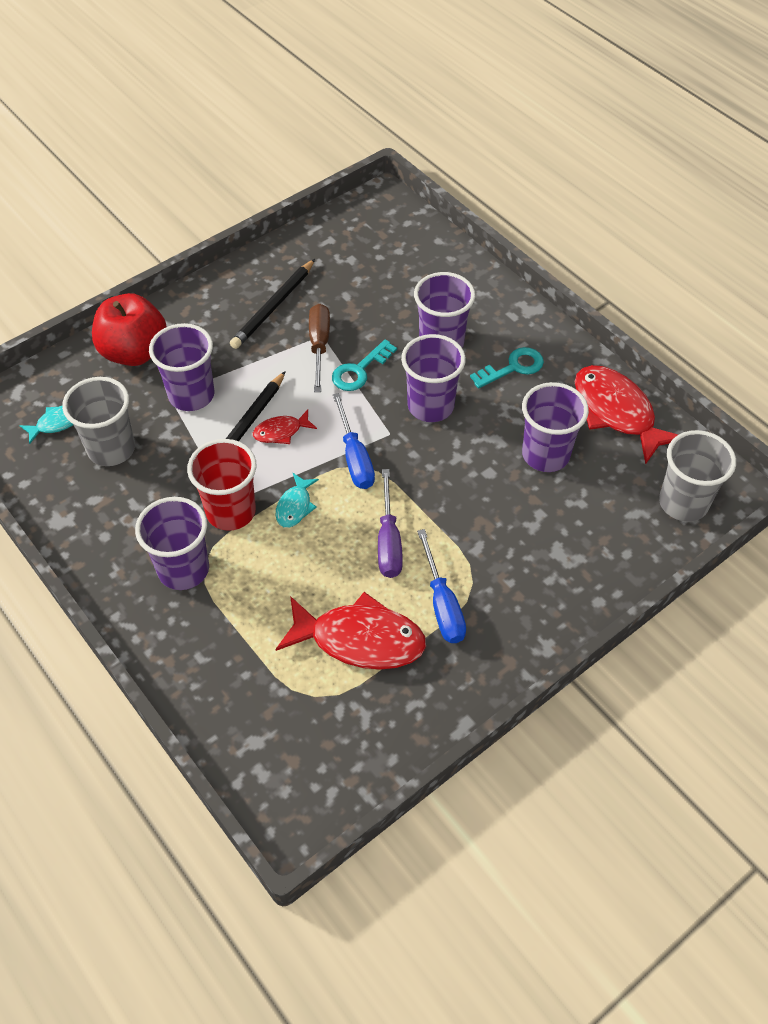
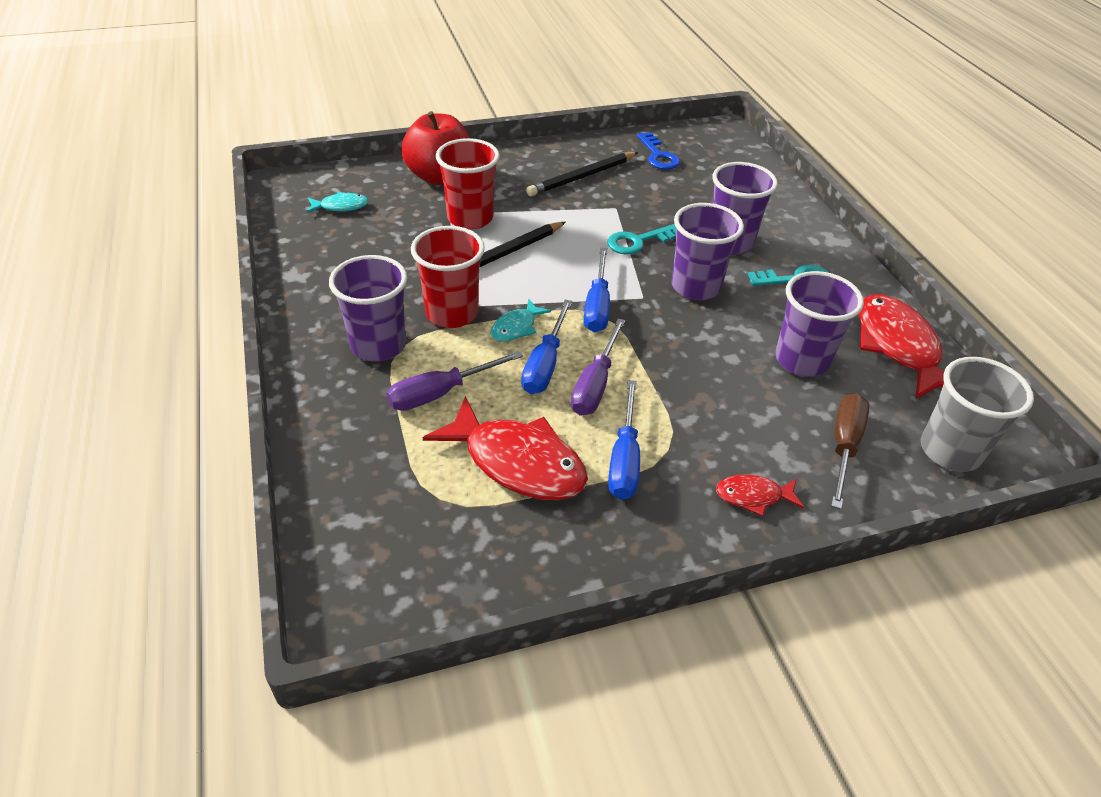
camera: 20 degrees right, 10 degrees down
(111, 449) = (374, 237): grey cup -> none
(191, 395) = (470, 218): purple cup -> red cup
(264, 597) = (441, 393): none -> purple screwdriver
(281, 432) = (536, 266): red fish -> red fish (753, 496)
(319, 345) = (609, 214): brown screwdriver -> brown screwdriver (844, 446)
(334, 254) = (658, 155): none -> blue key
(338, 535) = (545, 364): none -> blue screwdriver

